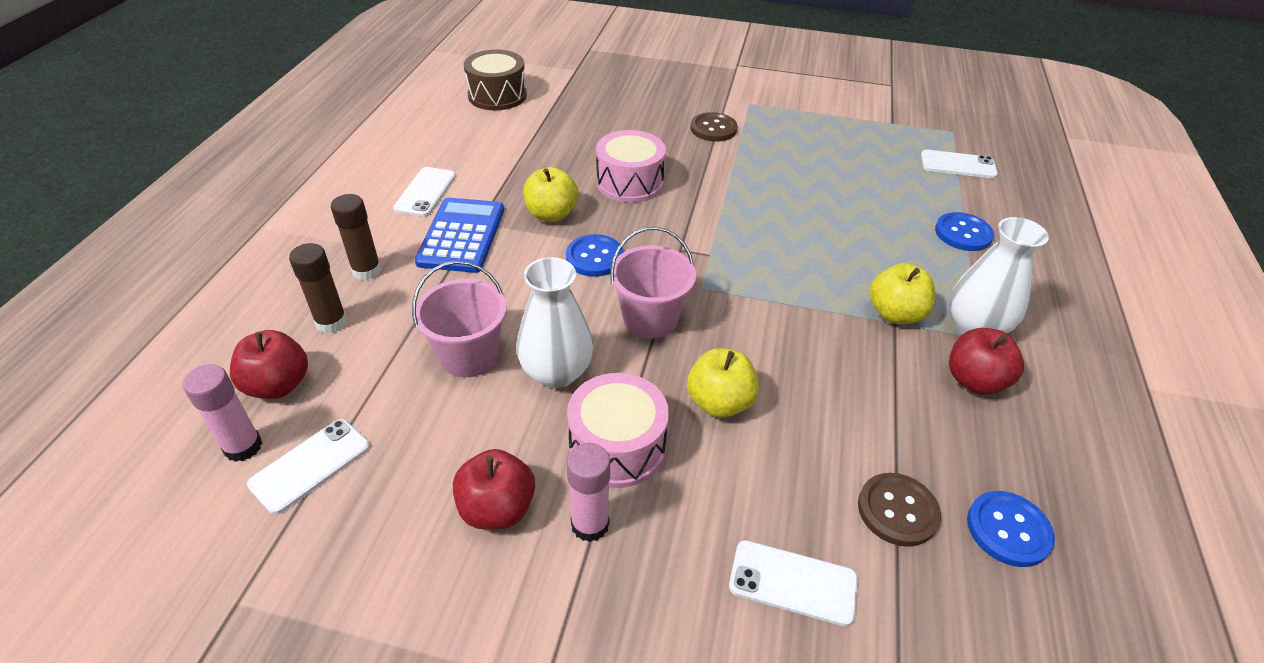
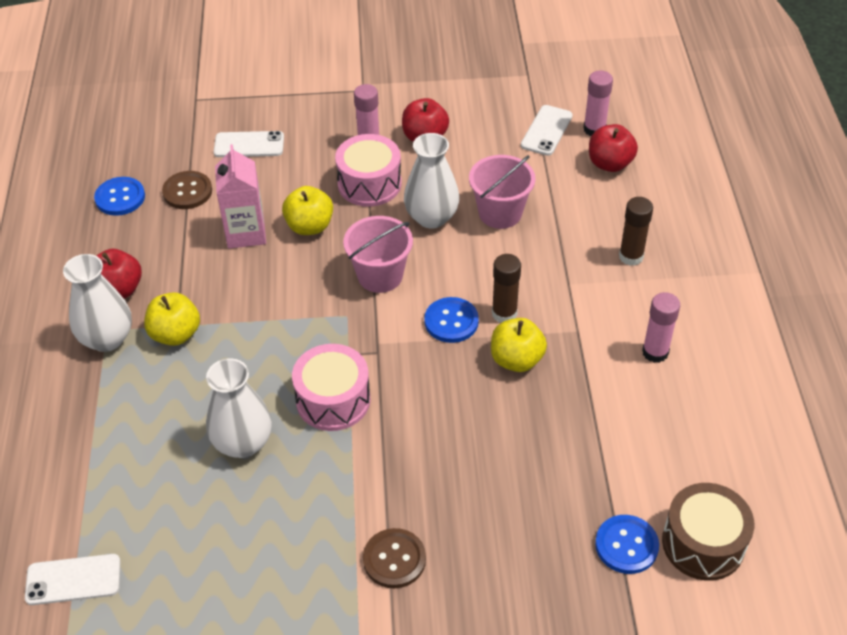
camera: 165 degrees right, 5 degrees up
(331, 322) = (617, 210): brown glue stick -> brown glue stick (504, 313)
(425, 192) = (655, 352): white phone -> pink glue stick
(461, 236) = (581, 311): blue calculator -> none
(629, 183) = (459, 427): pink drum -> pink drum (333, 400)
(808, 416) = (246, 233): none -> pink carton
(823, 212) = (243, 443): none -> white vase
(963, 233) = (93, 453): blue button -> blue button (626, 545)

